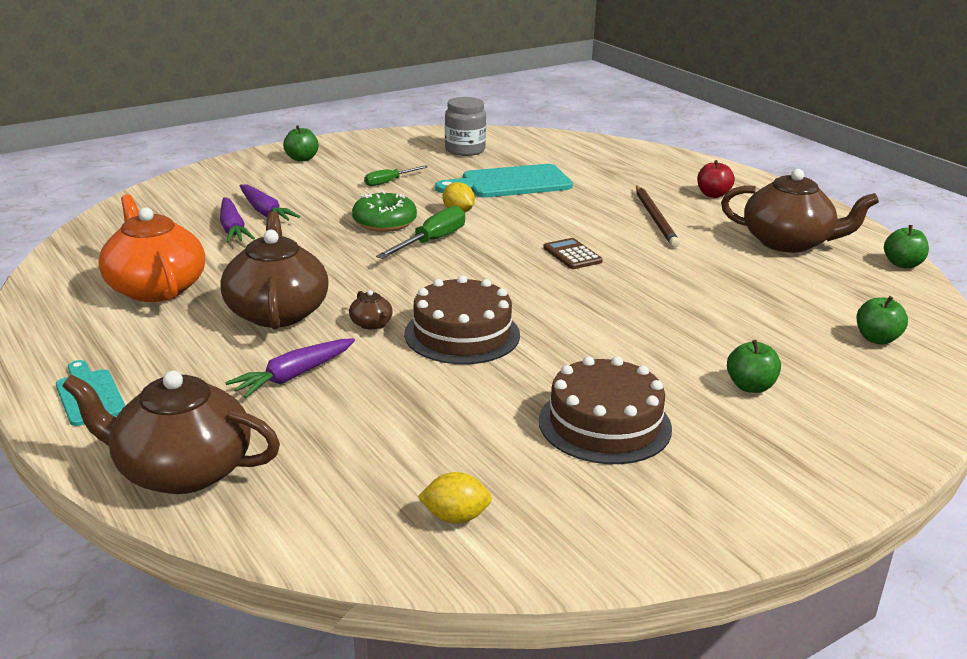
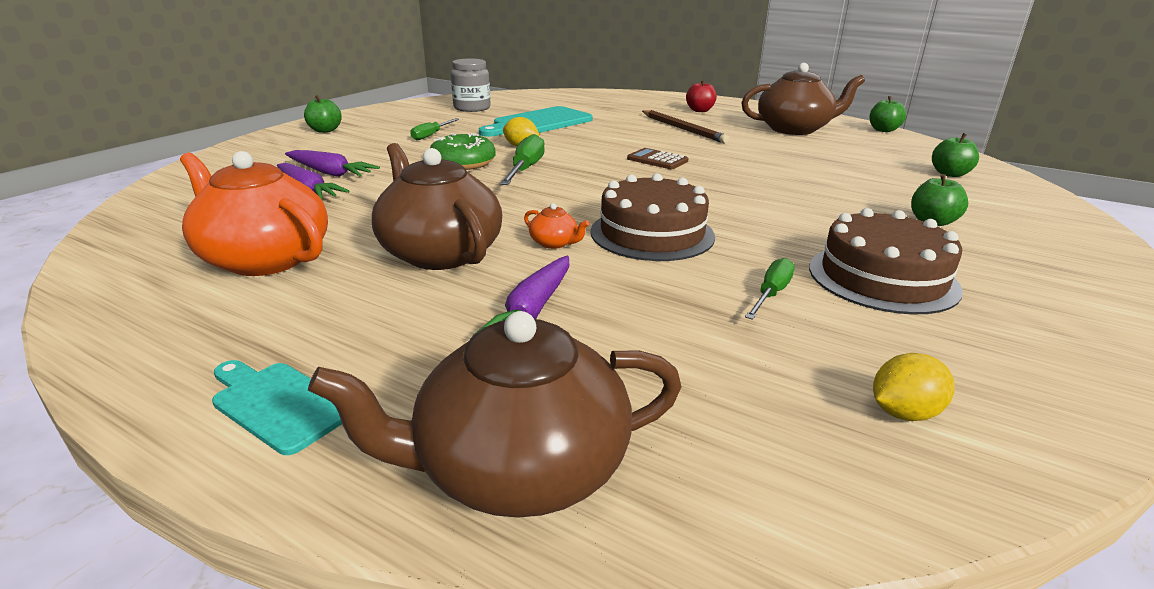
camera: 25 degrees left, 0 degrees up
(371, 324) = (554, 243): brown teapot -> orange teapot
(487, 411) = (771, 294): none -> green screwdriver

